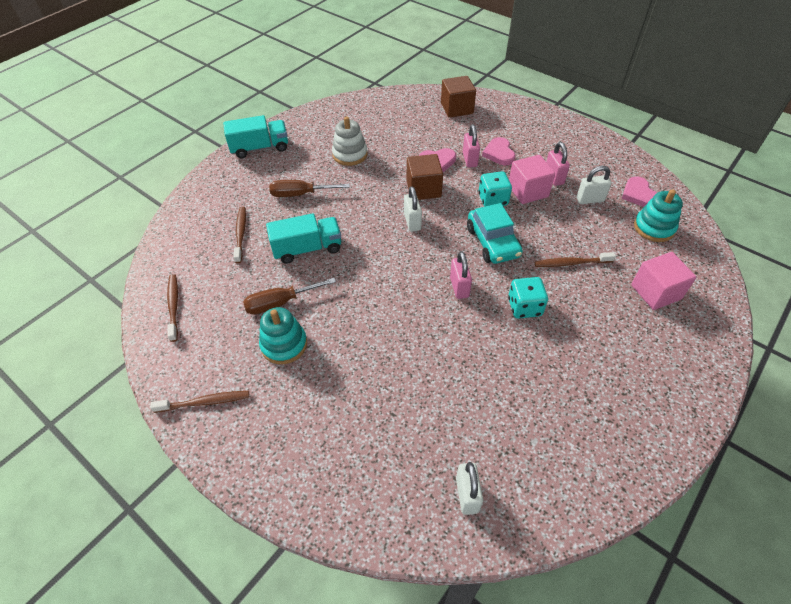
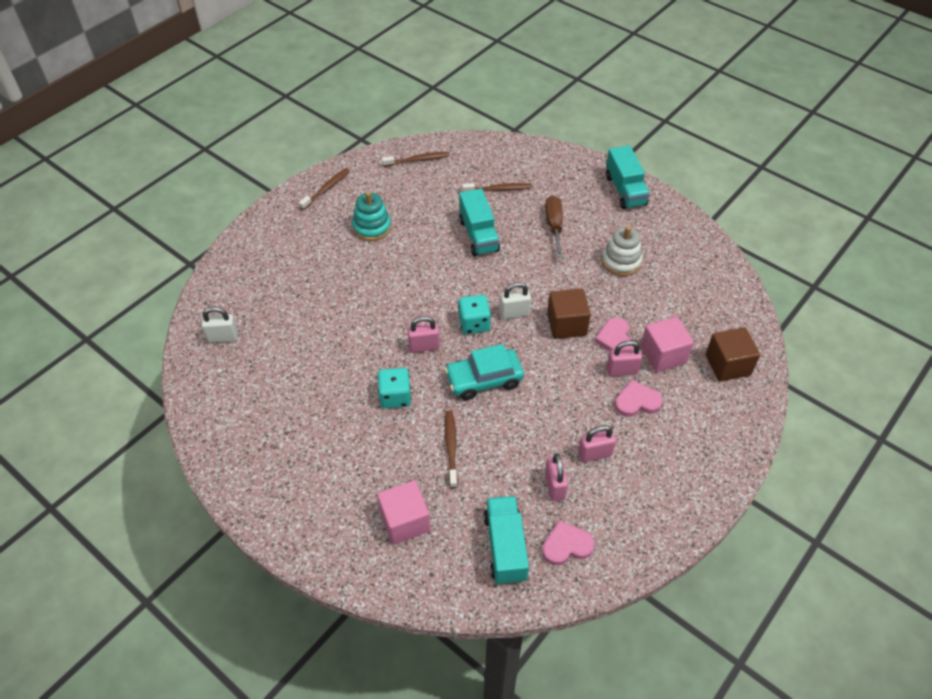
camera: 90 degrees right, 0 degrees up
(205, 402) = (326, 189): brown toothbrush -> brown toothbrush turned 135 degrees counterclockwise
(281, 303) = (415, 222): brown screwdriver -> none
(493, 200) = (551, 386): turquoise dice -> turquoise dice (474, 323)
(528, 191) = (567, 423): pink cube -> pink cube (663, 355)
(590, 199) = (554, 486): white padlock -> pink padlock
(654, 228) = (505, 547): turquoise stacking toy -> turquoise truck

